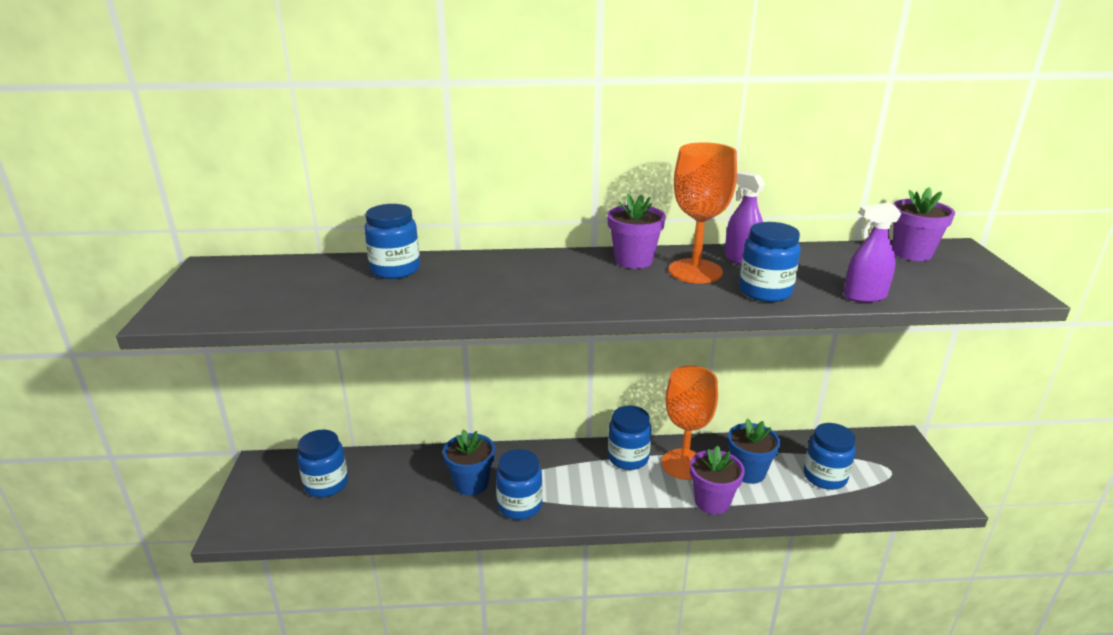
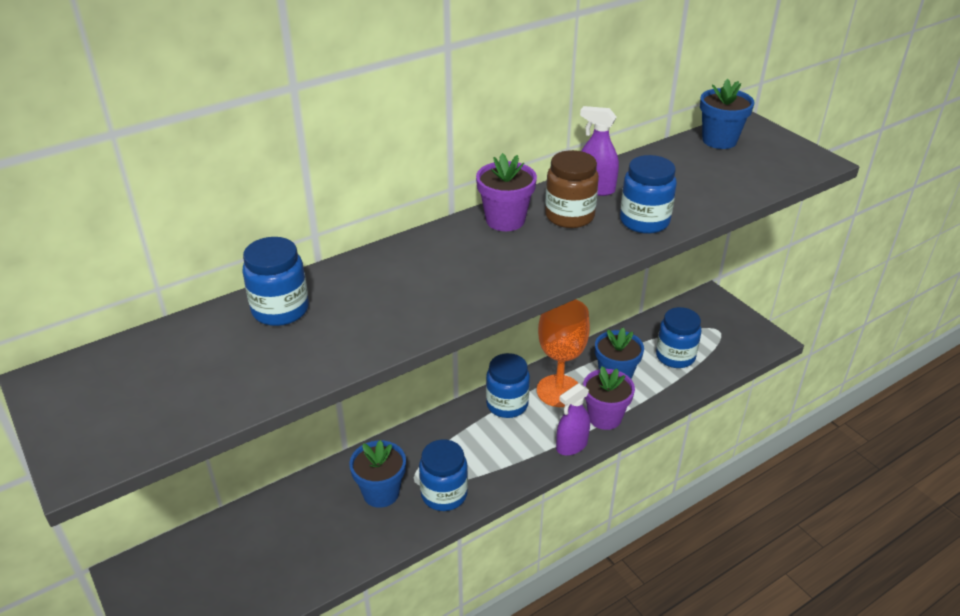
camera: 30 degrees left, 10 degrees up
(326, 484) = (228, 560): blue jar -> none
(695, 271) = (569, 216): orange goblet -> brown jar
(864, 296) = (720, 201): purple spray bottle -> purple spray bottle (571, 445)
(912, 253) = (719, 140): purple flower pot -> blue flower pot

